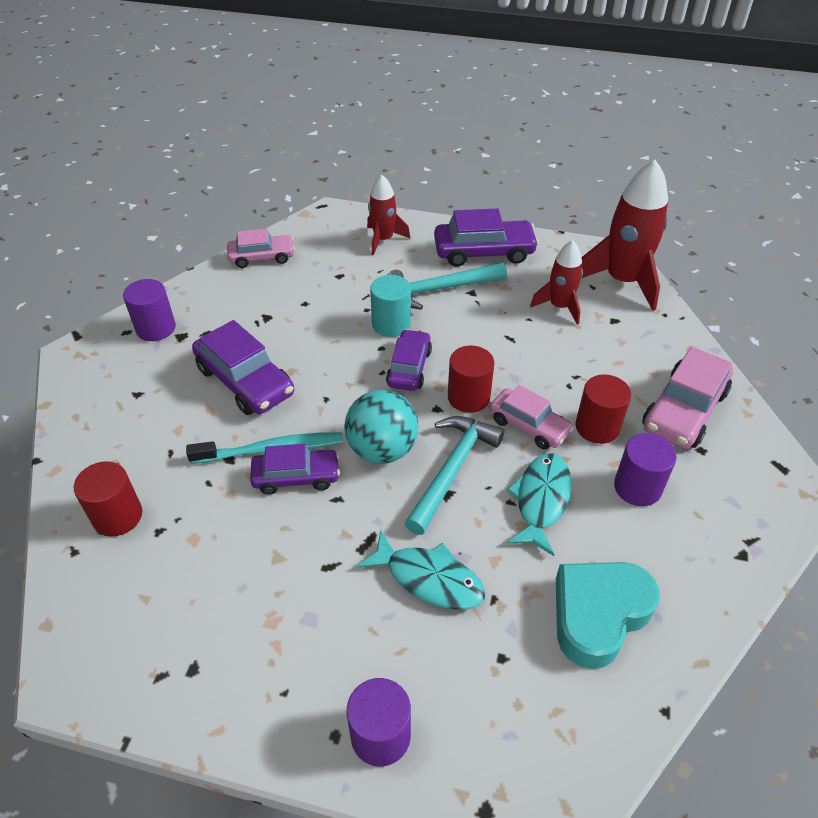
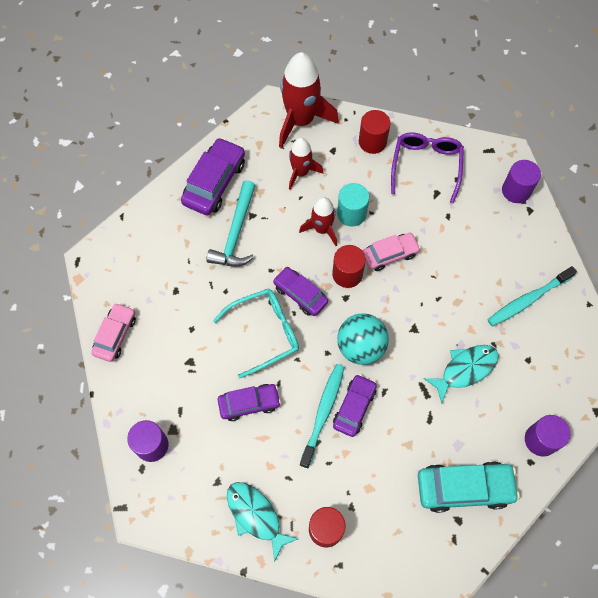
camera: 60 degrees left, 20 degrees up
(245, 381) = (249, 403): purple car -> purple car, size x0.66
(246, 655) = (464, 488): none -> turquoise car
(339, 358) = (264, 333): none -> turquoise glasses
(383, 240) = (154, 240): red rocket -> red rocket (322, 229)
(391, 324) = (251, 283): turquoise cylinder -> turquoise cylinder (351, 213)
(452, 470) = (398, 316): turquoise hammer -> none
(541, 500) = (446, 282): turquoise fish -> turquoise fish (256, 516)
(597, 427) = (412, 219): red cylinder -> red cylinder (372, 142)
(598, 615) = (528, 300): turquoise heart -> turquoise toothbrush
(637, 487) = (464, 228): purple cylinder -> purple cylinder (516, 190)
(684, 410) = (426, 166): pink car -> purple glasses

